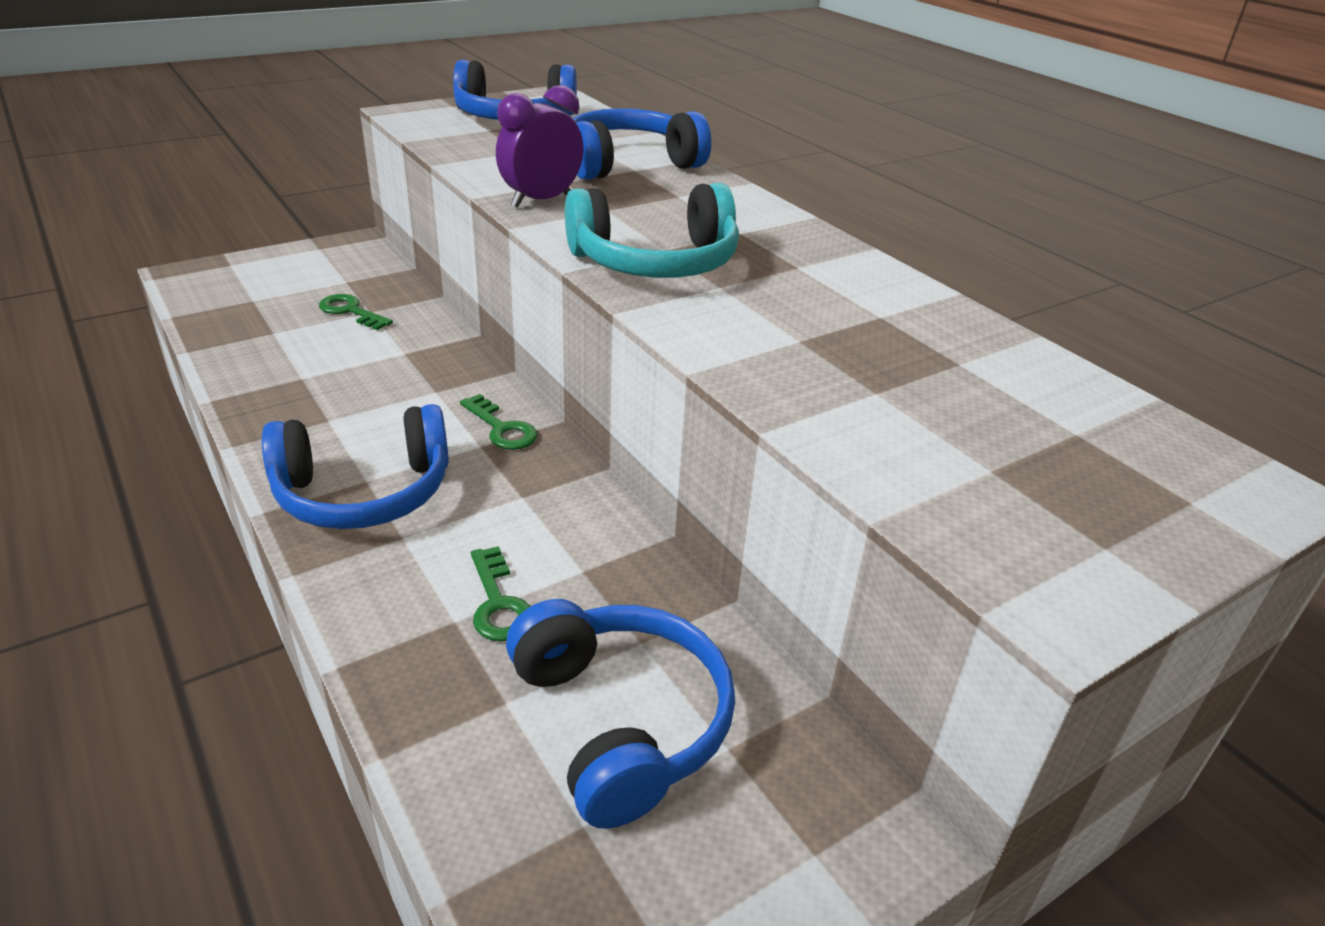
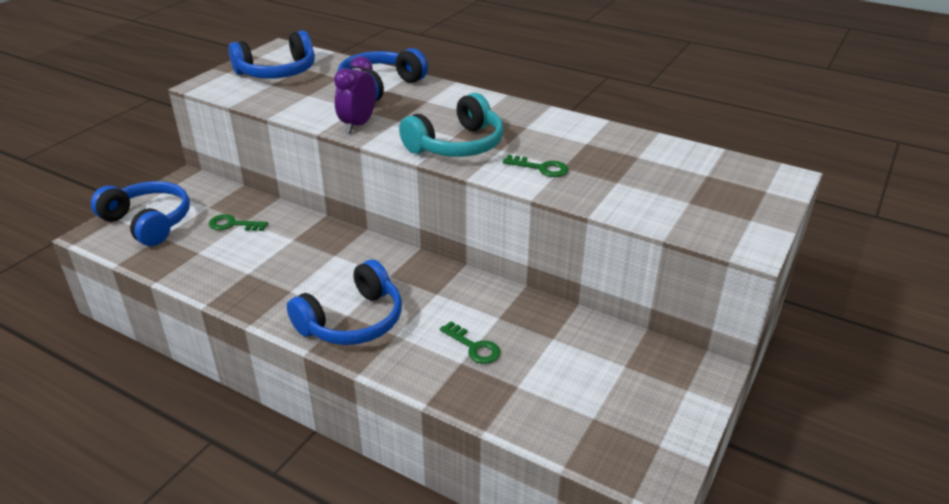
camera: 25 degrees left, 0 degrees up
(502, 428) = (392, 263): green key -> green key (541, 168)
(620, 722) = (573, 374): blue headphones -> blue headphones (148, 222)

